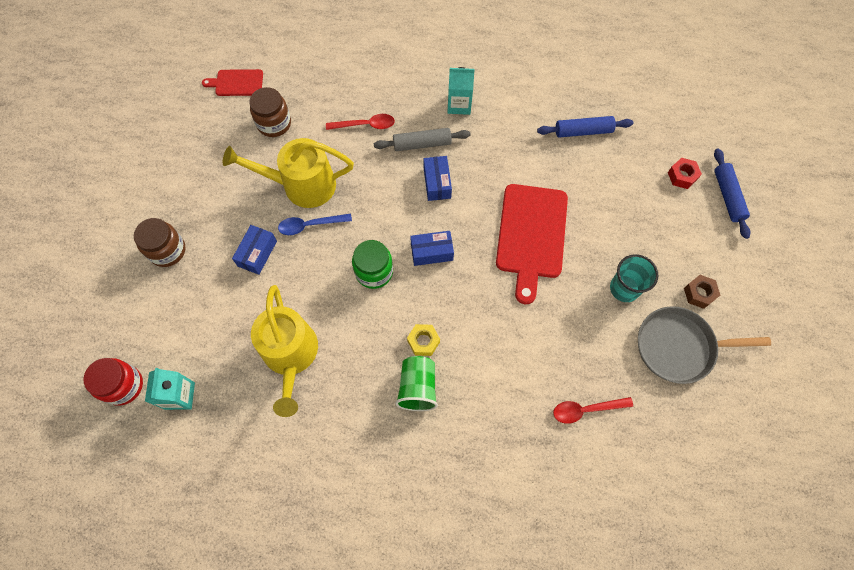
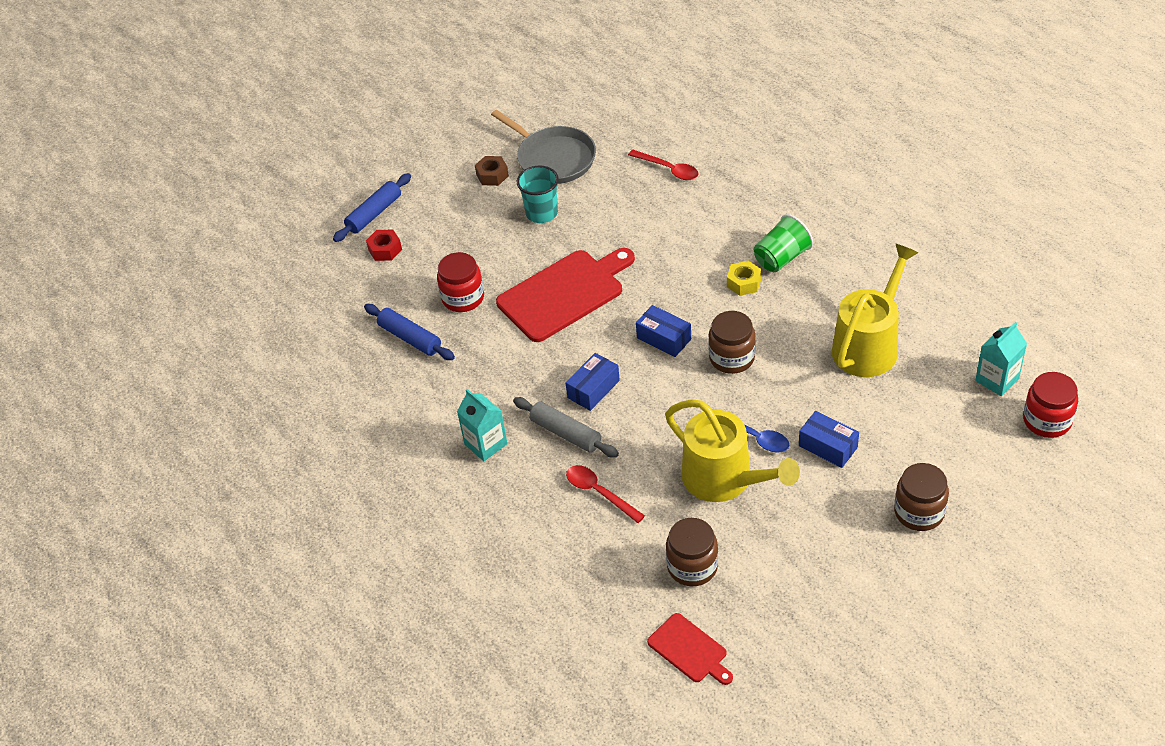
camera: 130 degrees left, 20 degrees down
(257, 253) = (828, 447): blue box -> blue box turned 60 degrees clockwise
(374, 272) = (732, 358): green jar -> brown jar
(588, 181) = (463, 298): none -> red jar

